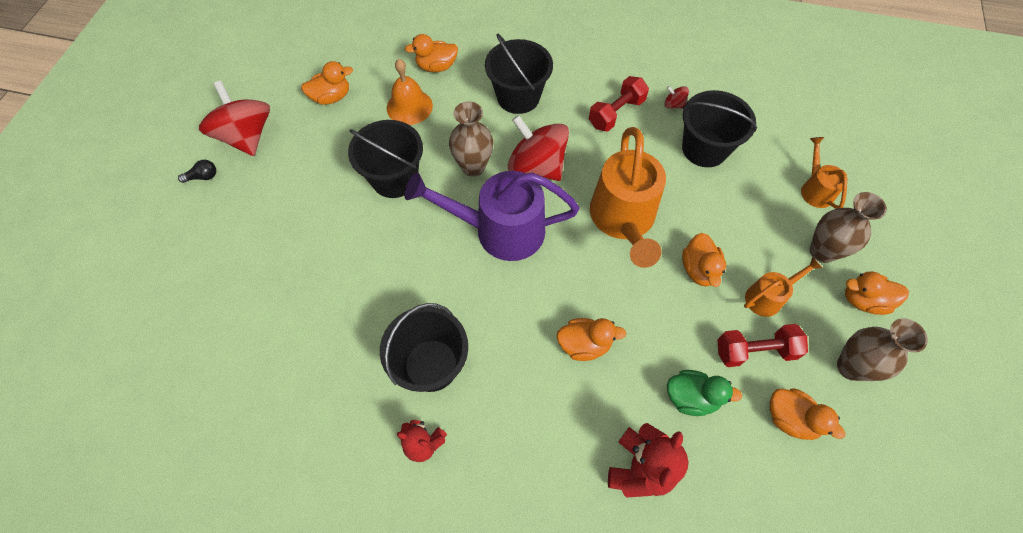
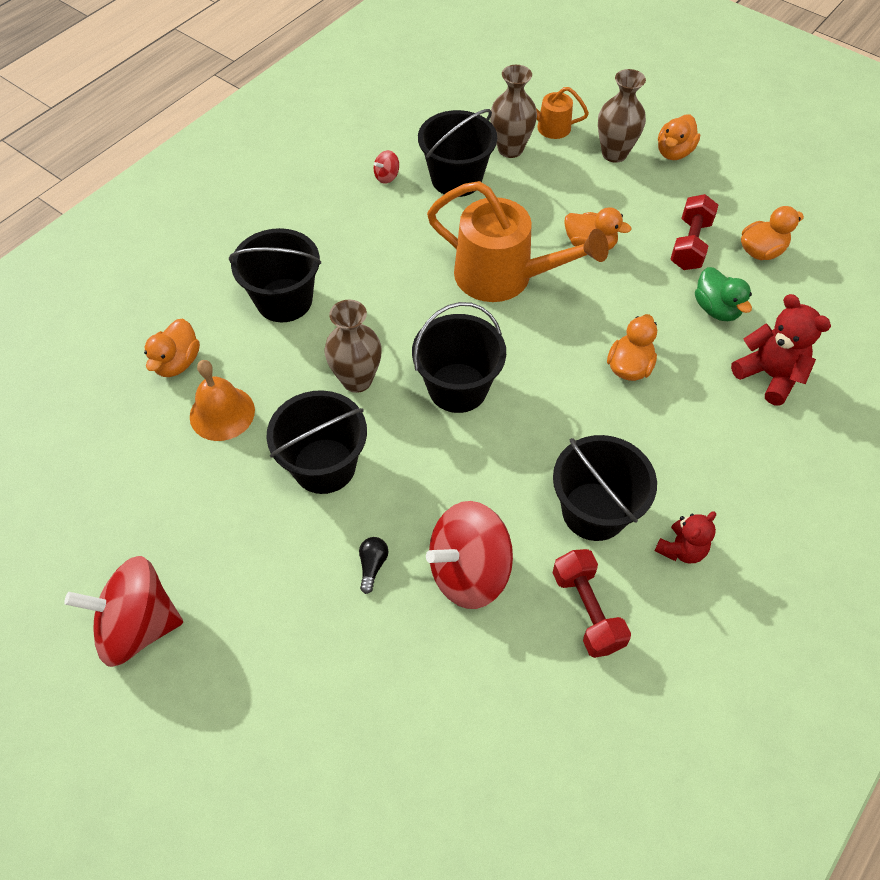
camera: 65 degrees left, 5 degrees down
(203, 177) = (174, 704): black light bulb -> black light bulb (372, 565)
(331, 97) = (142, 497): orange duck -> none
(498, 230) = (458, 388): purple watering can -> black bucket
(536, 166) = (393, 321): red spinning top -> red spinning top (468, 571)
(616, 113) = (366, 226): red dumbbell -> red dumbbell (587, 610)
(691, 397) = (716, 309): green duck -> green duck turned 120 degrees clockwise
(768, 297) = (641, 210): orange watering can -> none
(850, 367) = (730, 191): brown vase -> brown vase (510, 149)

